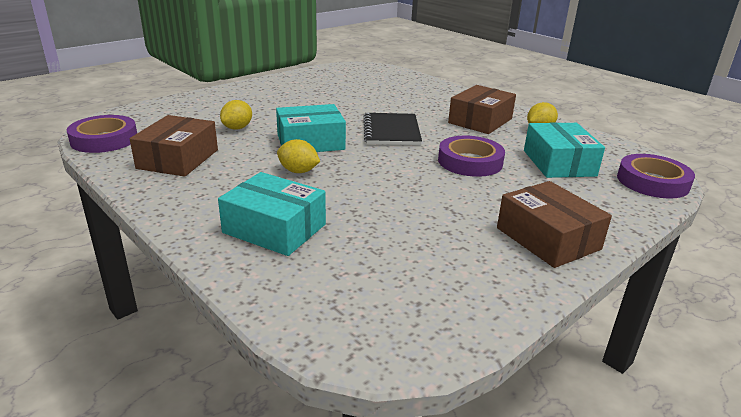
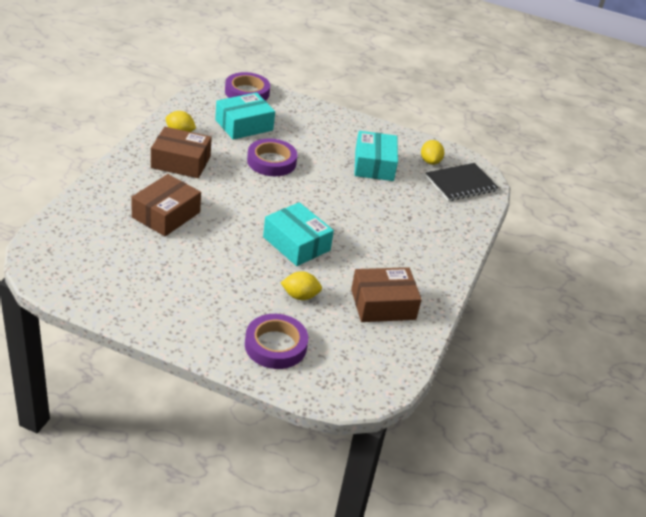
camera: 120 degrees left, 10 degrees up
(104, 139) = (388, 369): purple tape -> purple tape (275, 345)
(274, 228) = (426, 224): turquoise box -> turquoise box (374, 165)
(298, 171) = (350, 235): yellow lemon -> yellow lemon (430, 161)
(391, 131) = (240, 206): black notebook -> black notebook (461, 184)
(548, 238) = (351, 130): brown box -> brown box (166, 215)

